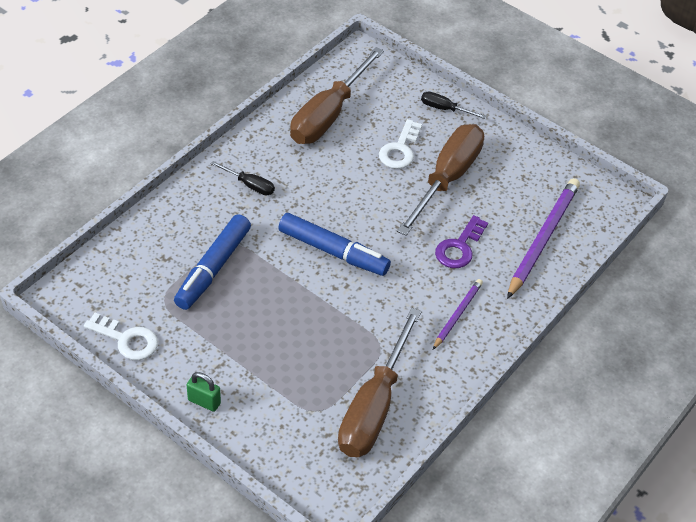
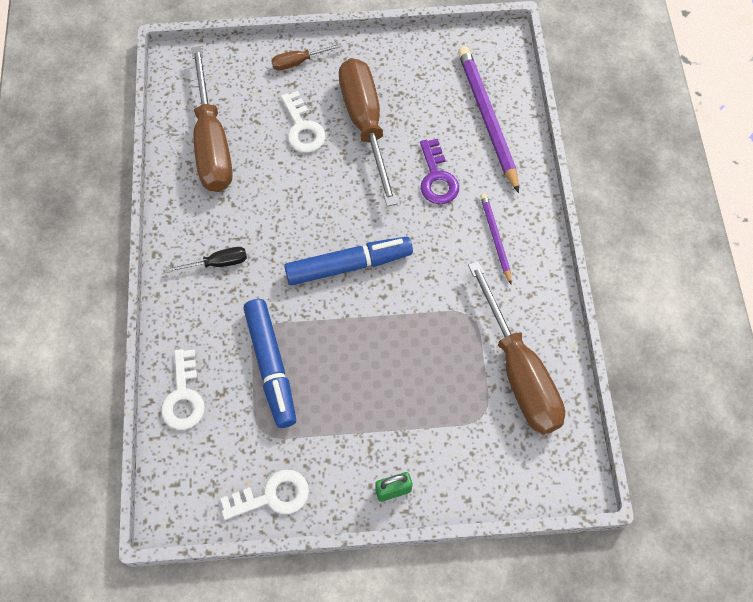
camera: 40 degrees left, 15 degrees up
(140, 241) = (184, 396): none -> white key
(444, 109) = (298, 62): black screwdriver -> brown screwdriver

